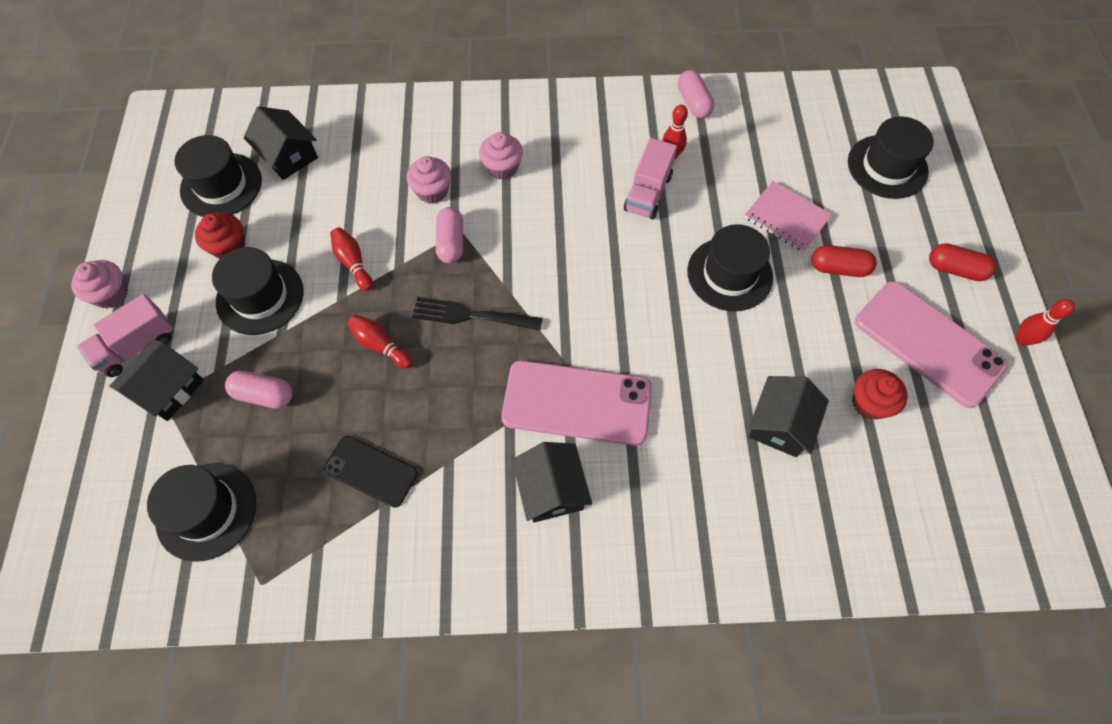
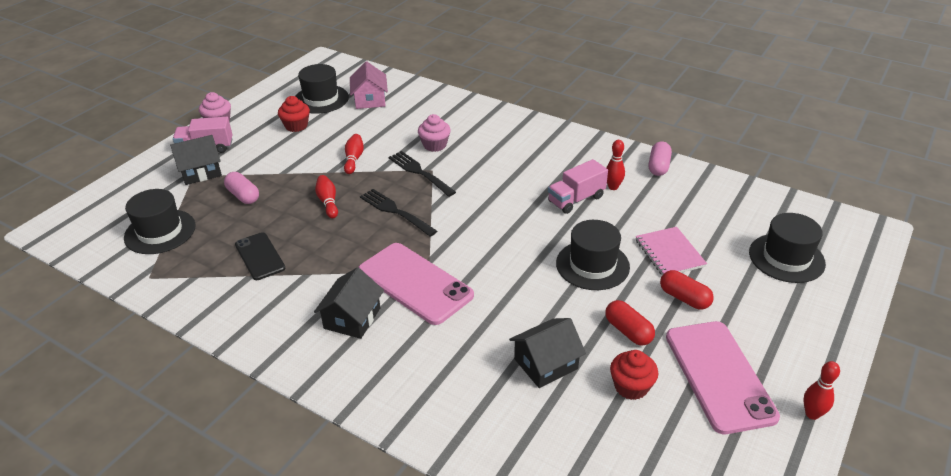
camera: 35 degrees right, 25 degrees down
(260, 296) = (288, 153): black hat -> none
(288, 156) = (370, 100): black house -> pink house
(451, 242) = (420, 173): pink capsule -> black fork
(502, 167) = (490, 150): pink cupcake -> none
(955, 269) = (789, 342): red capsule -> red capsule (628, 331)

